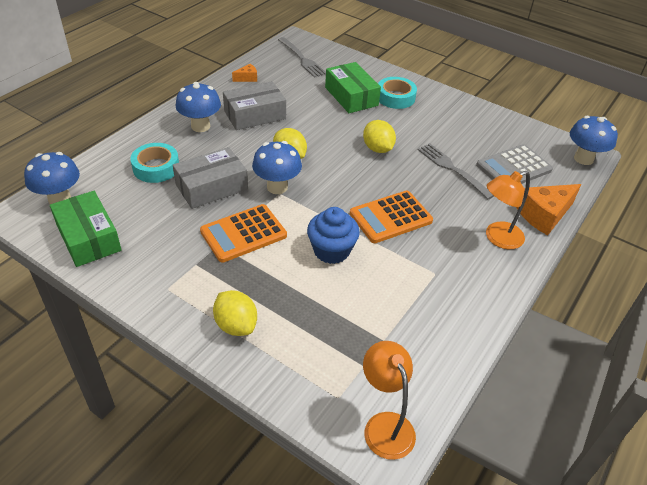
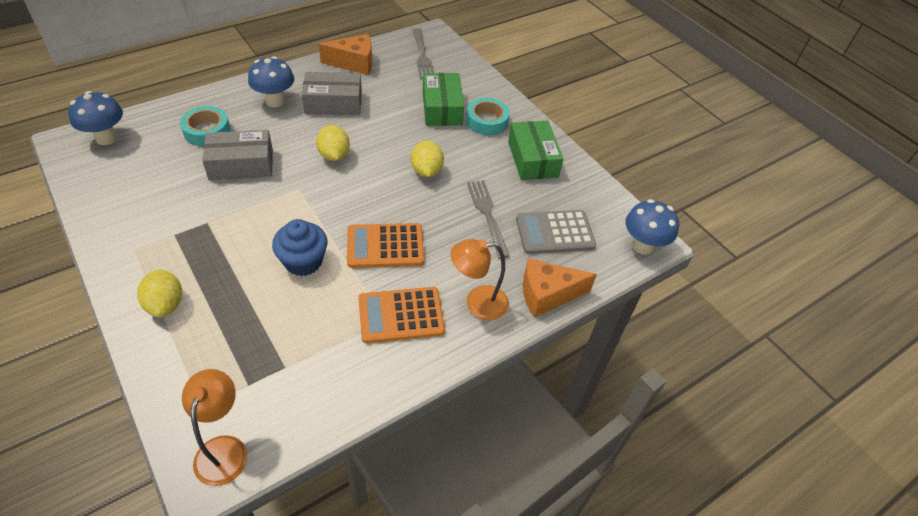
camera: 20 degrees right, 5 degrees up
(88, 238) = (104, 181): green box -> green box (532, 159)
(243, 233) = (236, 219): orange calculator -> orange calculator (401, 315)
(247, 78) = (354, 63): orange cheese -> orange cheese, size x2.02
(277, 187) = (300, 182): blue mushroom -> none

